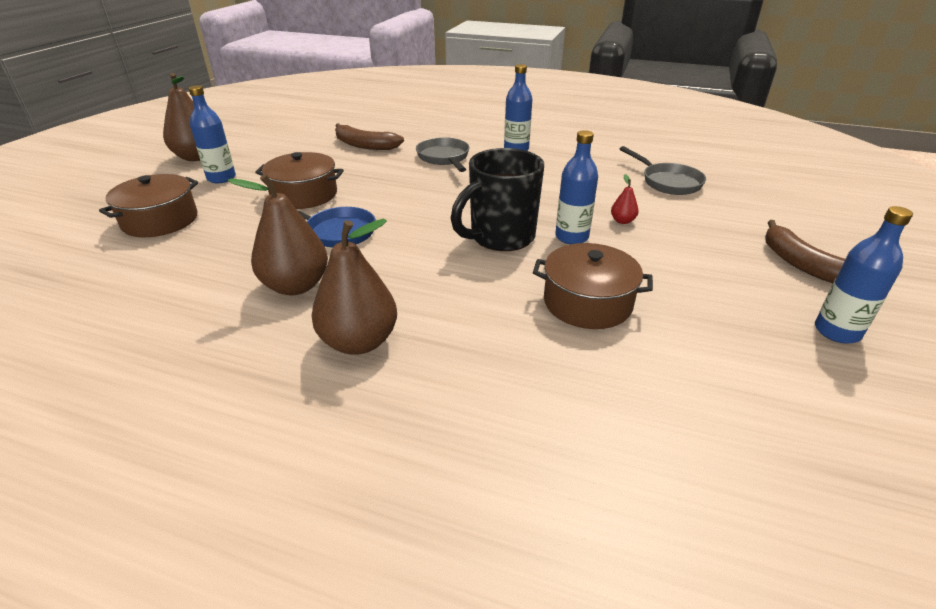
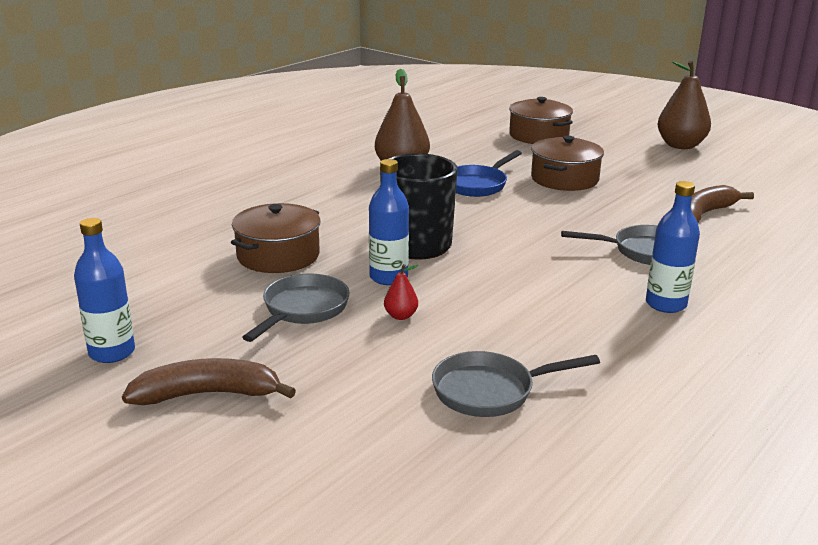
camera: 110 degrees right, 10 degrees down
(221, 178) = (620, 153): blue bottle -> none
(359, 342) = (316, 179): brown pear -> none
(662, 261) = (302, 310): none -> grey pan

